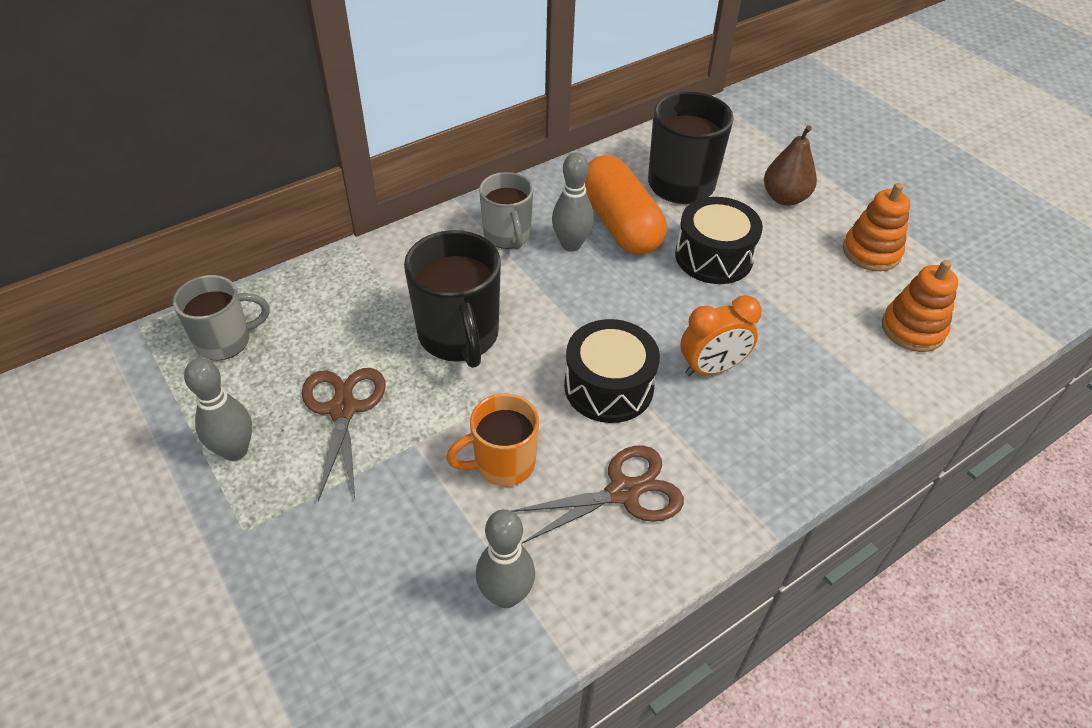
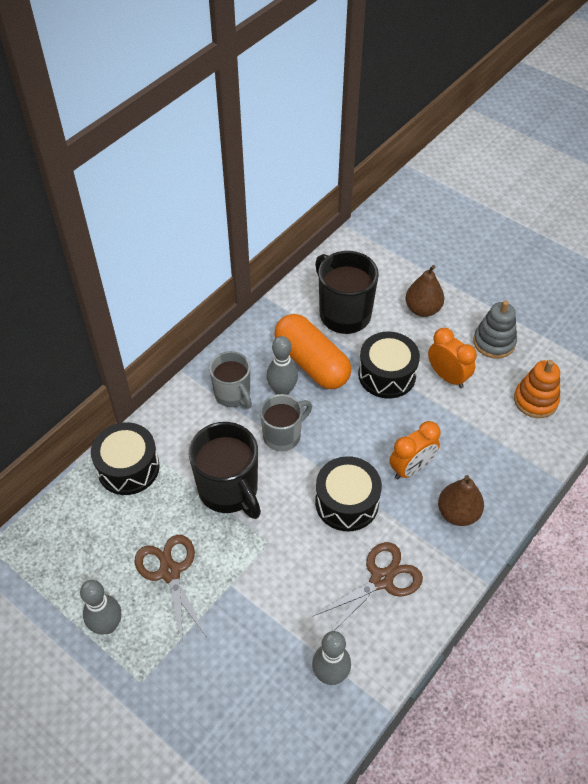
camera: 15 degrees left, 5 degrees up
(225, 341) = (60, 541): grey mug -> grey mug (283, 435)
(345, 282) = (128, 467): none -> black drum
(502, 464) = (295, 582): orange mug -> none
(761, 437) = (458, 513): none -> brown pear
(795, 276) = (447, 377): none -> orange clock
(871, 252) = (494, 342): orange stacking toy -> grey stacking toy

